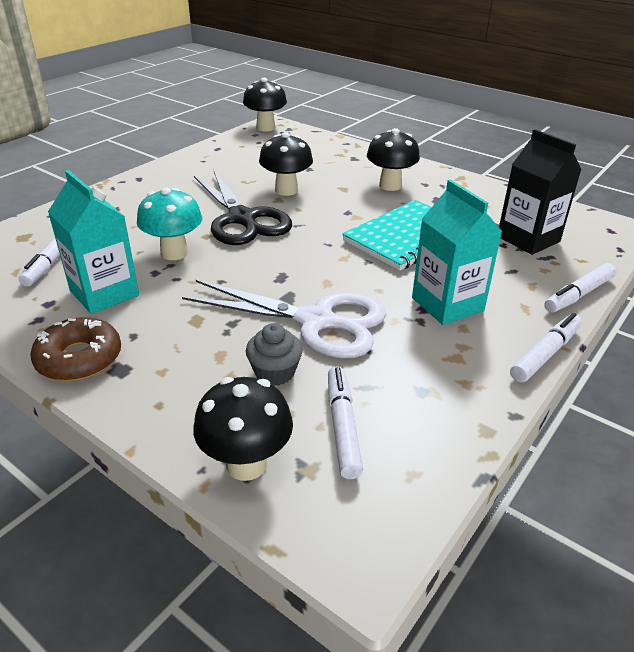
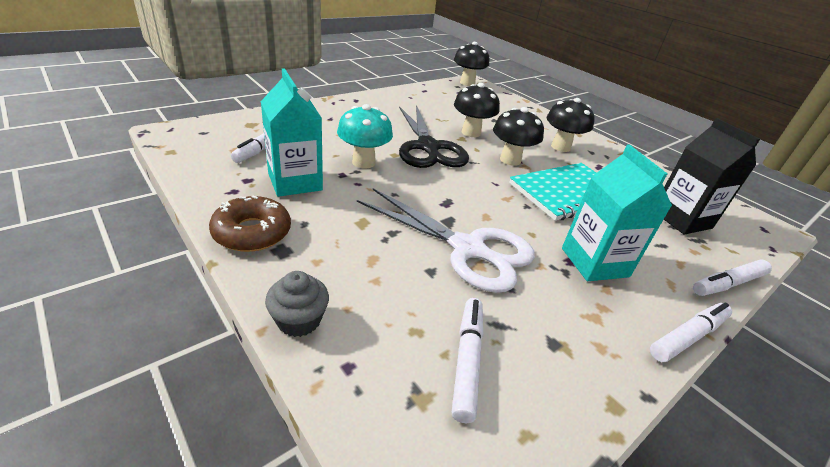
camera: 10 degrees right, 0 degrees up
(246, 464) = (363, 375): black mushroom -> black mushroom (510, 160)
(274, 372) = (417, 288): grey cupcake -> grey cupcake (299, 320)

